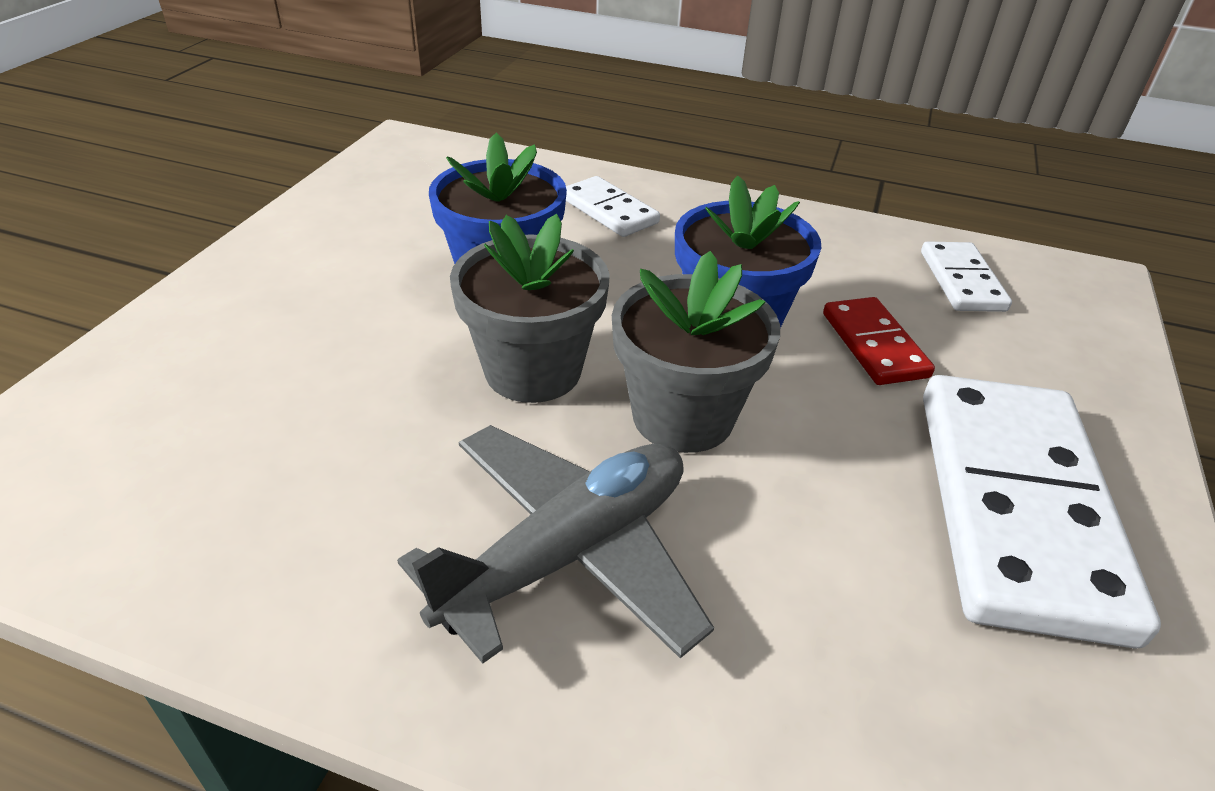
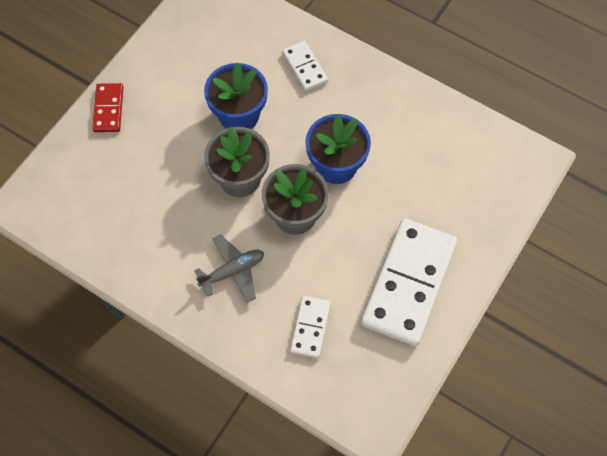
camera: 15 degrees right, 25 degrees up
(568, 553) = (233, 271): grey plane -> grey plane, size x0.64
(874, 345) = (397, 188): red domino -> red domino (108, 109)
(962, 281) = (465, 151): white domino -> white domino (310, 327)

